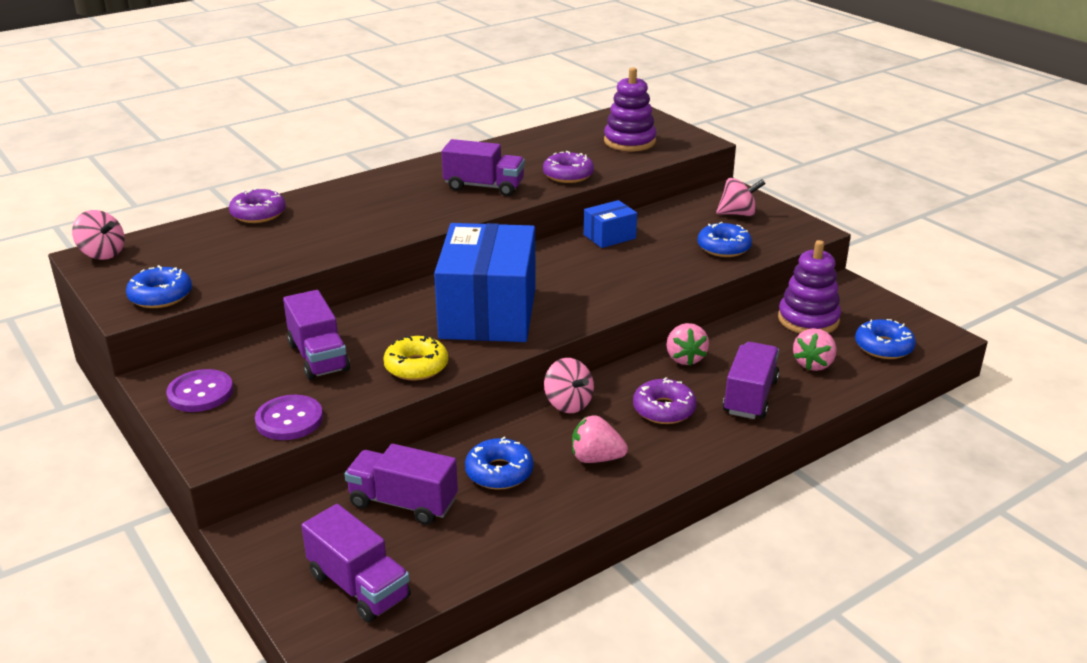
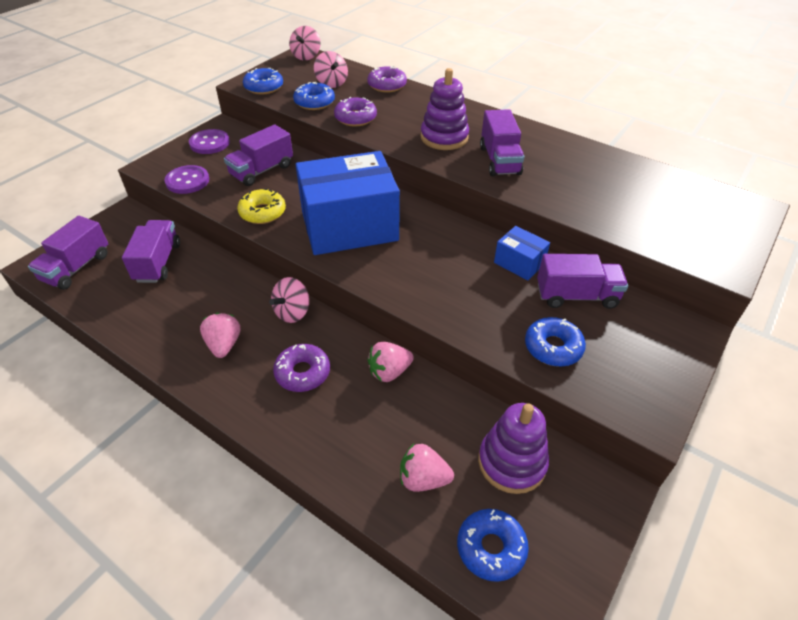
camera: 70 degrees right, 15 degrees up
(499, 472) = (197, 297): blue donut -> blue donut (314, 102)
(568, 175) = (560, 198): purple donut -> purple donut (355, 118)
(629, 141) = (673, 219): purple stacking toy -> purple stacking toy (444, 137)
(738, 214) = (640, 347): pink spinning top -> pink spinning top (331, 83)
(750, 397) = (343, 432): purple truck -> purple truck (576, 296)

